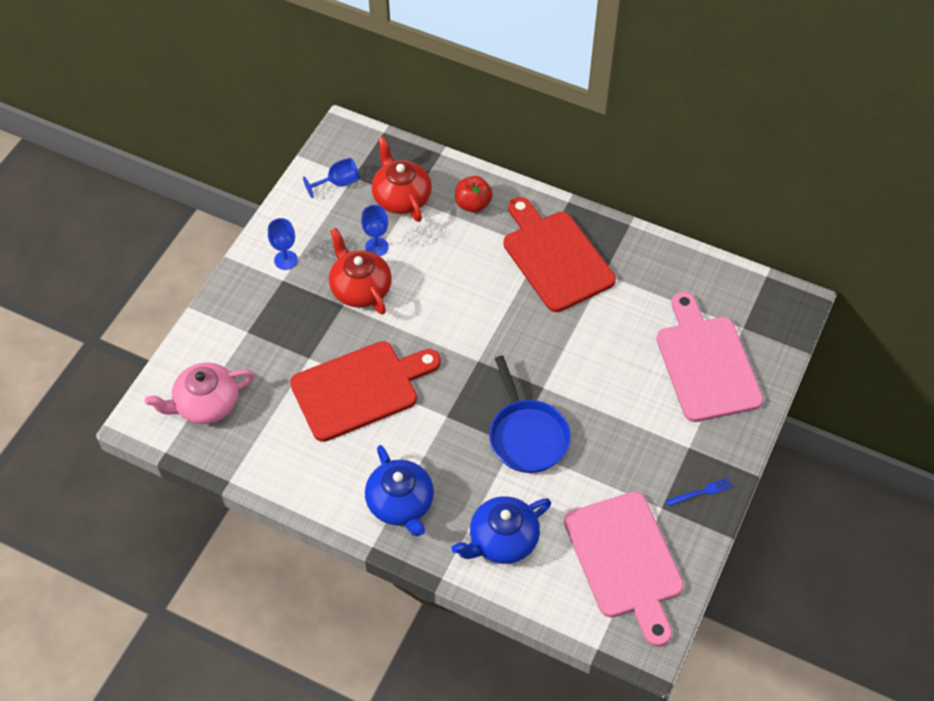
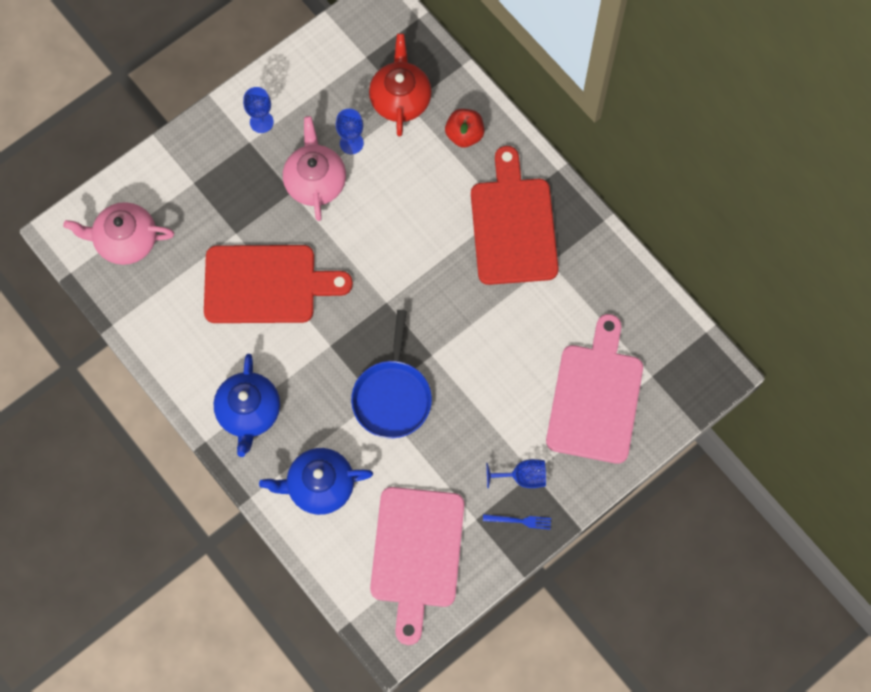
camera: 25 degrees right, 15 degrees up
(338, 183) = (348, 58): blue goblet -> blue goblet (522, 477)
(360, 288) = (315, 181): red teapot -> pink teapot

